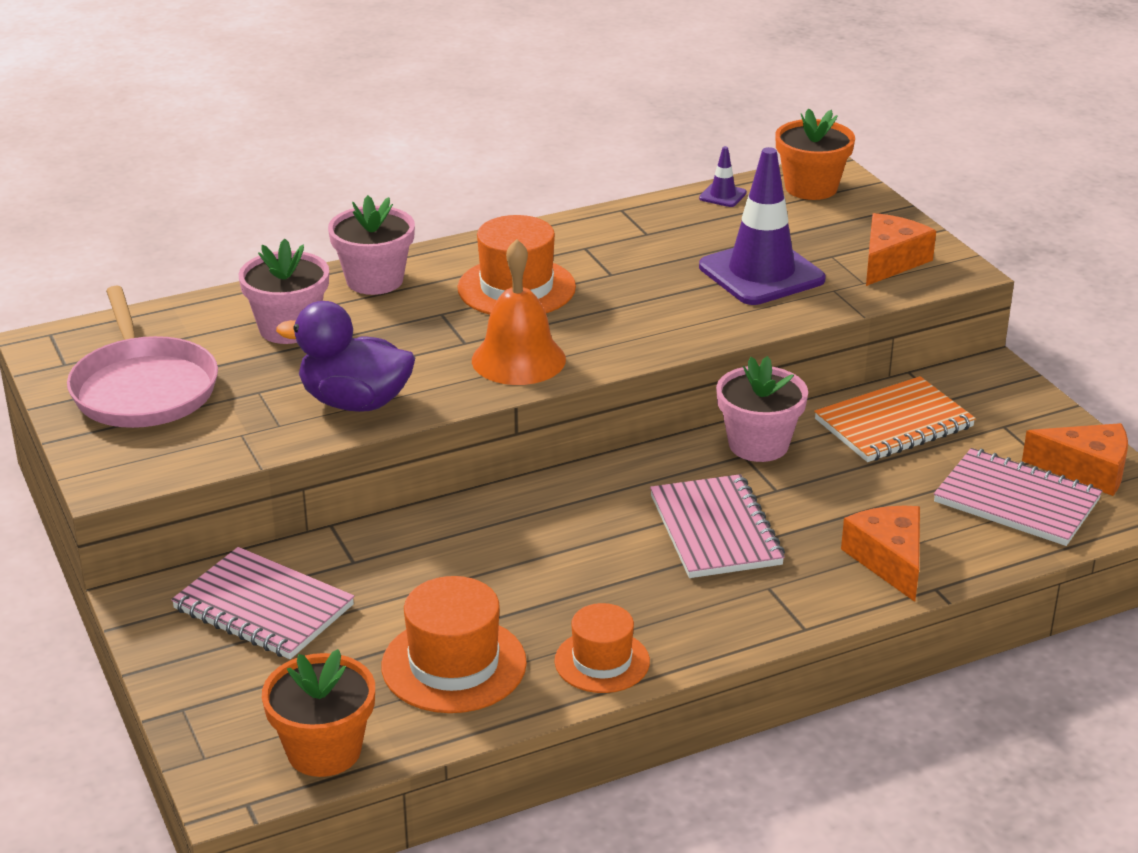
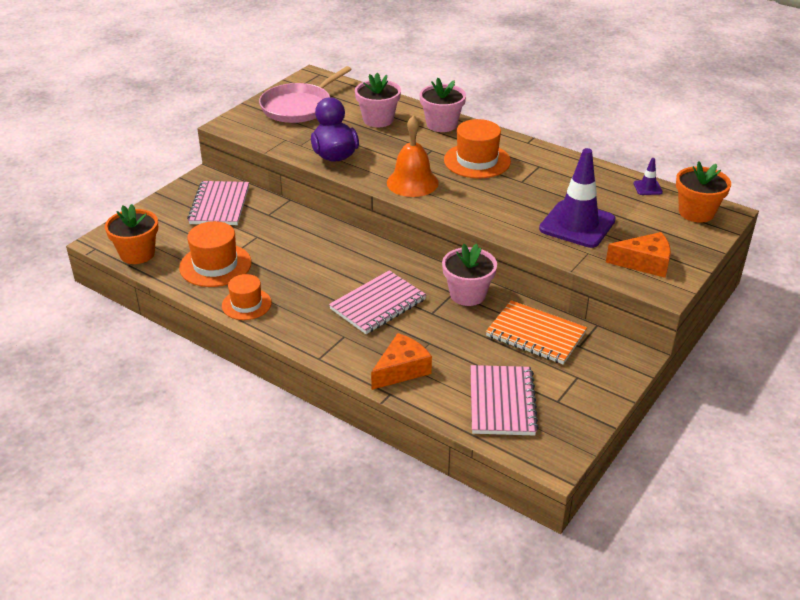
camera: 60 degrees right, 5 degrees up
(1086, 470) = (562, 423): orange cheese -> none

